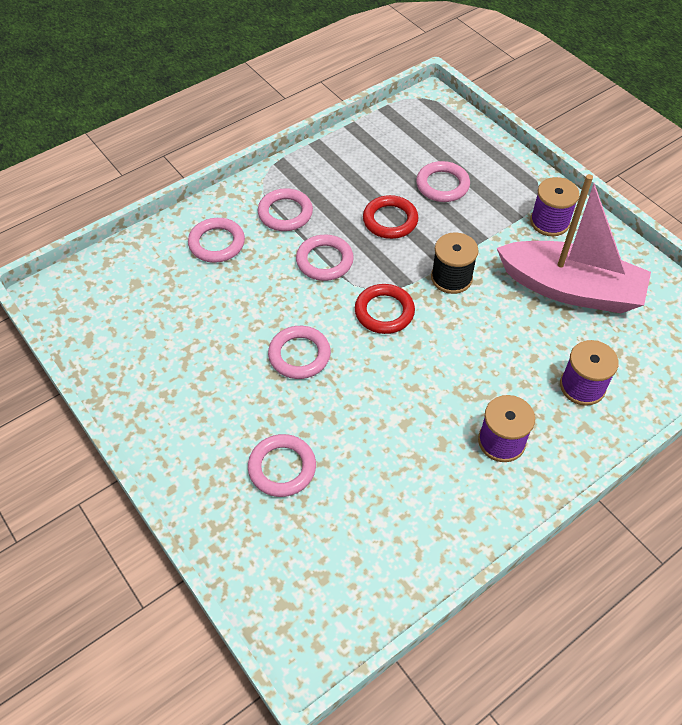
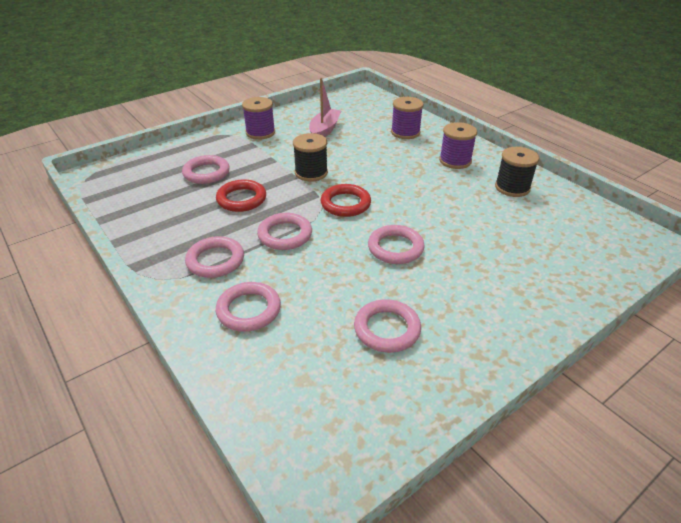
camera: 90 degrees left, 15 degrees down
(282, 468) = (511, 255): pink ring -> pink ring (387, 329)
(432, 503) = (512, 187): none -> black spool
(570, 289) = (324, 130): pink boat -> pink boat, size x0.55

